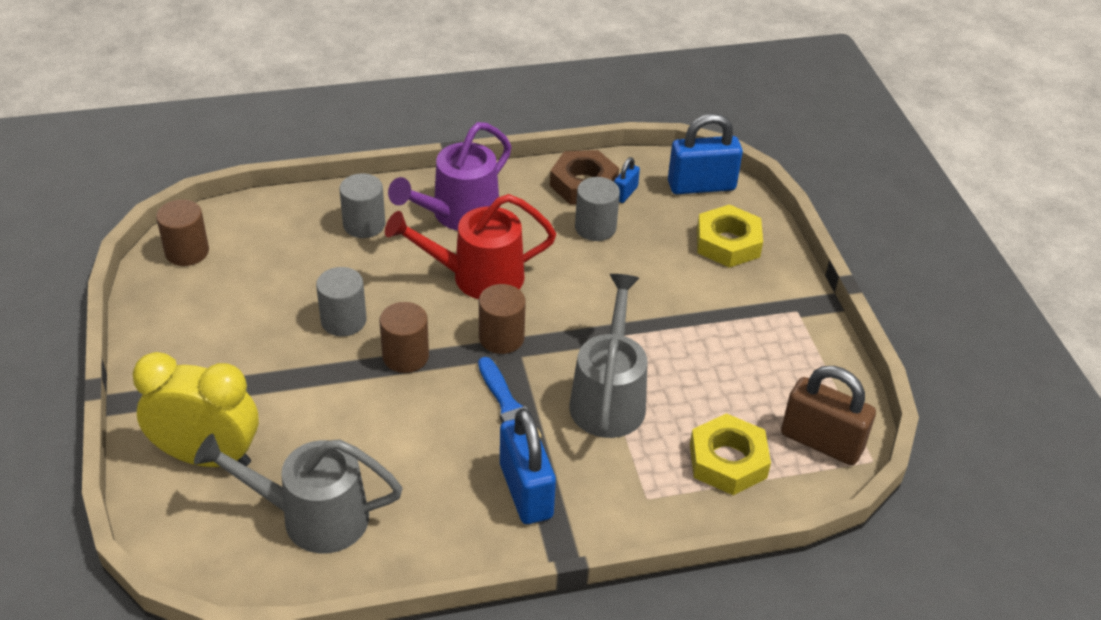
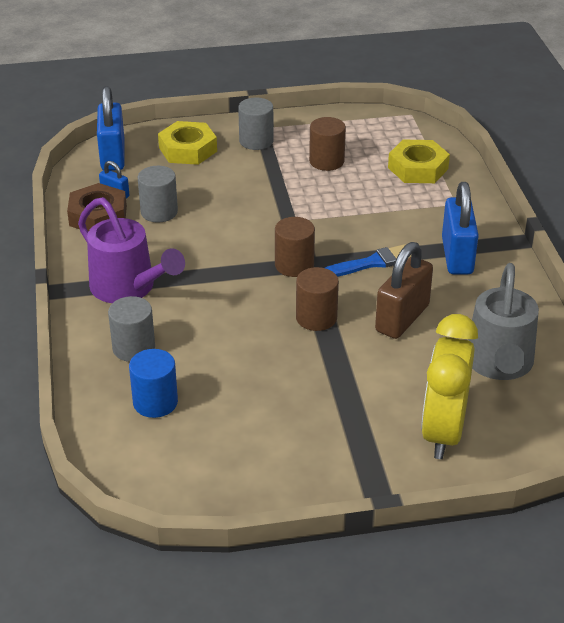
camera: 85 degrees left, 5 degrees down
(187, 252) = (159, 476): brown cylinder -> brown cylinder (326, 161)
(284, 243) = (155, 402): none -> blue cylinder
(343, 320) = (270, 356): grey cylinder -> grey cylinder (256, 141)
(476, 277) = (217, 278): red watering can -> none
(526, 491) = (457, 256): blue padlock -> blue padlock turned 75 degrees counterclockwise
(609, 397) = (359, 214): grey watering can -> none
(821, 442) = (397, 131): brown padlock -> brown padlock (402, 318)

